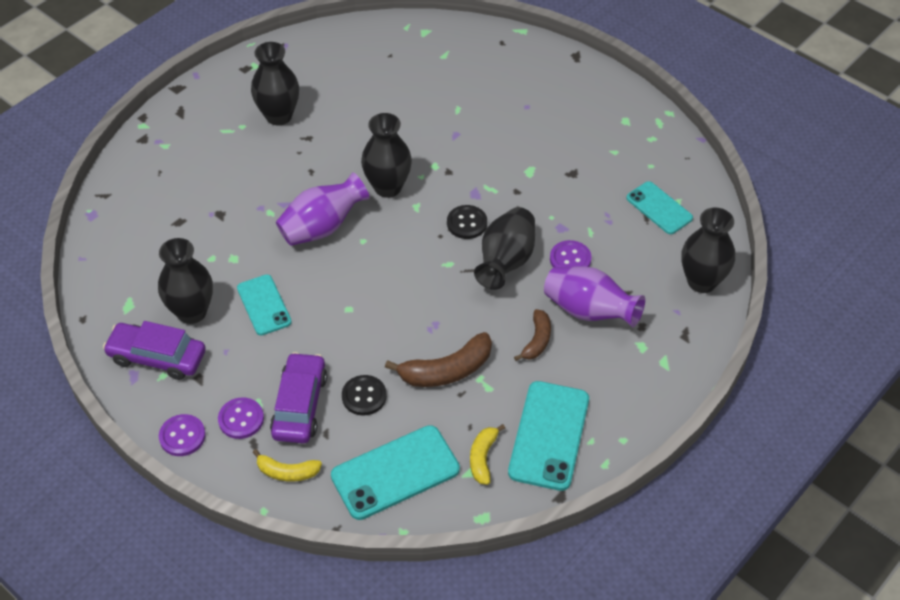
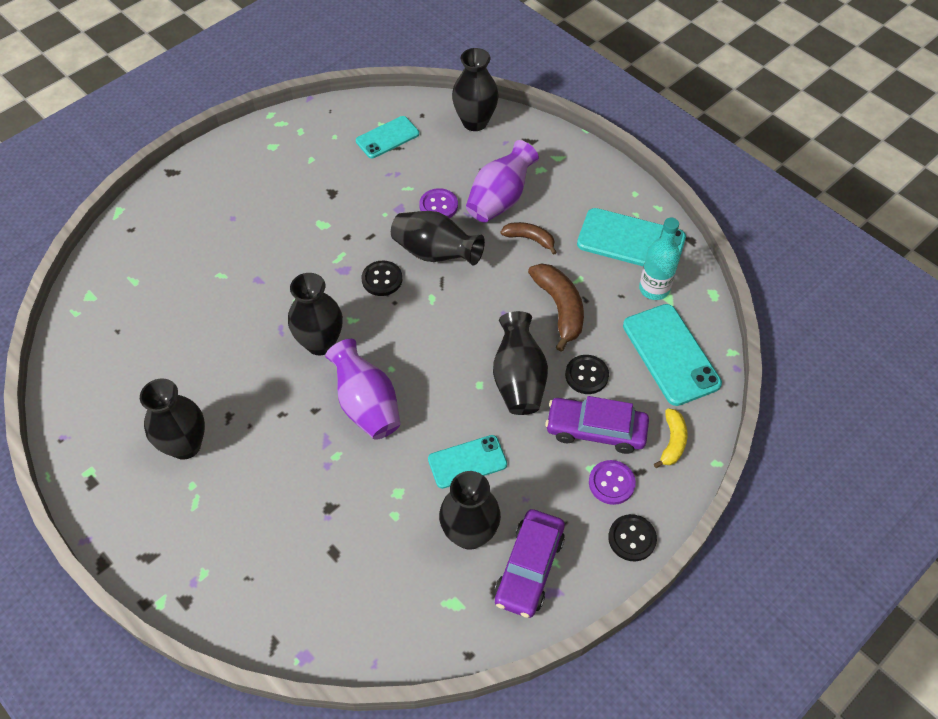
camera: 85 degrees left, 5 degrees up
(182, 436) = (632, 538): purple button -> black button
(356, 339) = (518, 379): none -> black vase
(483, 458) = (654, 289): yellow banana -> turquoise bottle

